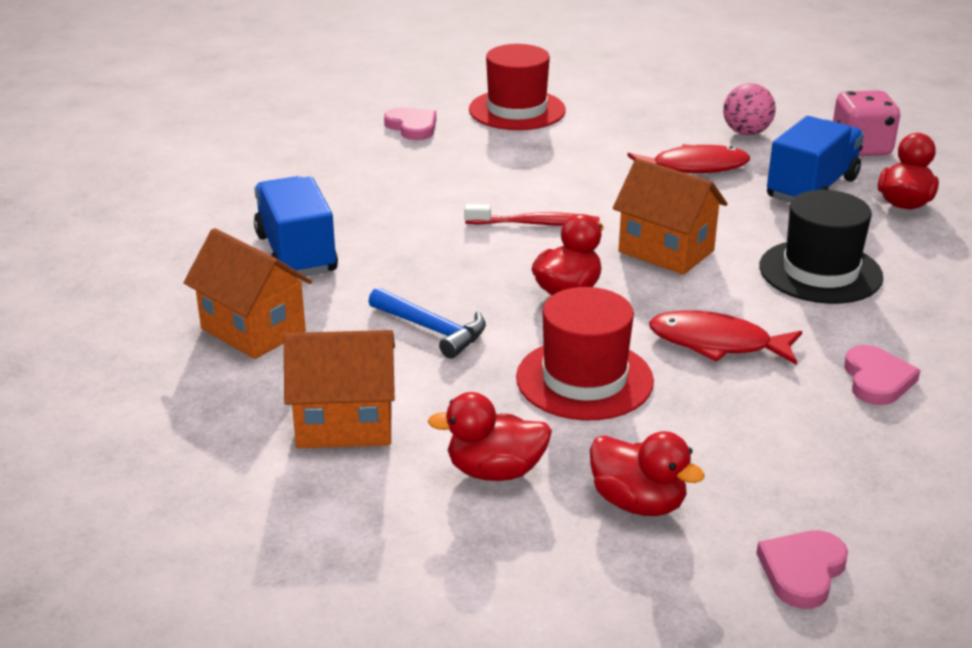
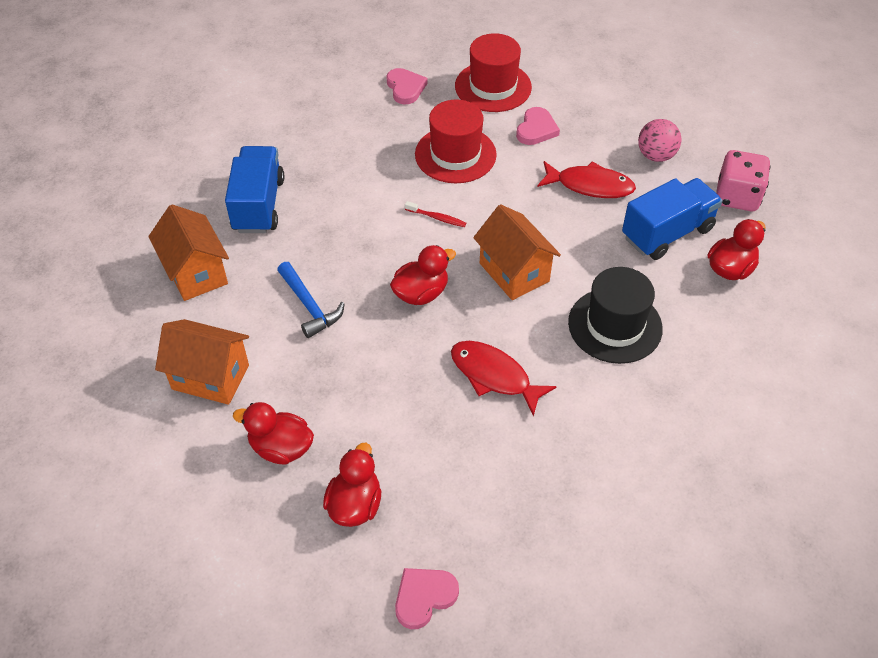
camera: 20 degrees right, 20 degrees up
(536, 224) = (437, 218): red toothbrush -> red toothbrush, size x0.64
(584, 379) = (383, 383): red hat -> red hat (455, 154)
(638, 503) = (355, 504): red duck -> red duck turned 135 degrees counterclockwise
(877, 380) = (585, 445): pink heart -> pink heart (536, 129)

